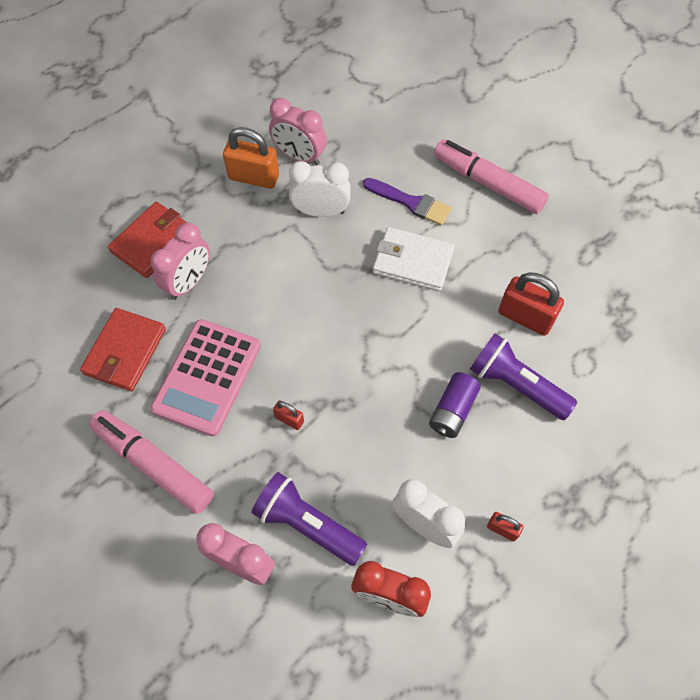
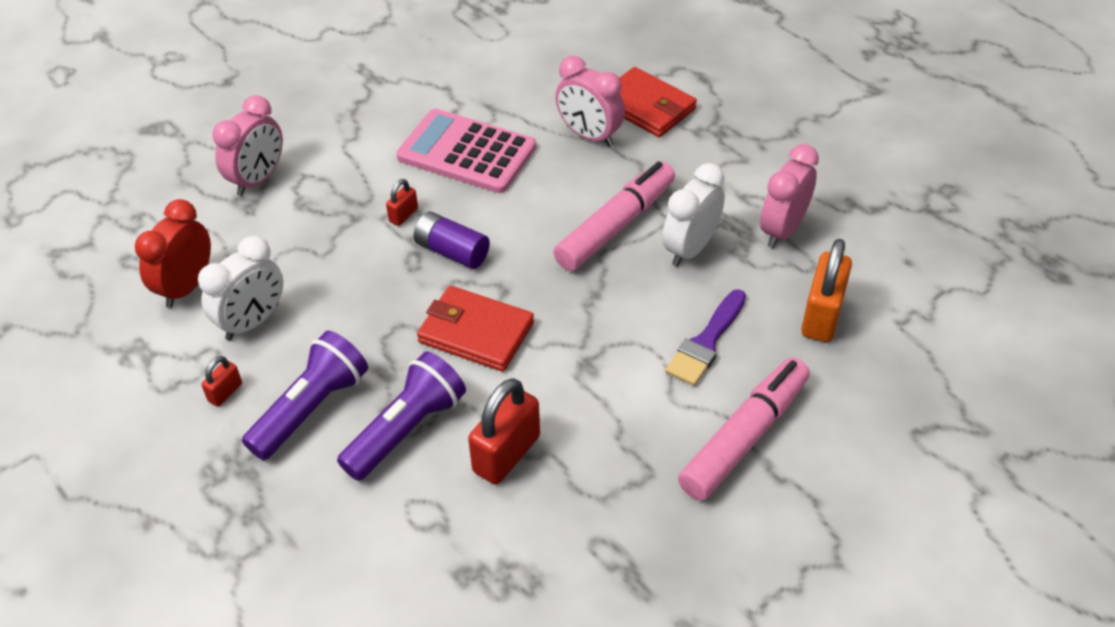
camera: 95 degrees right, 15 degrees down
(125, 351) = (507, 93): red wallet -> red wallet (475, 332)
(154, 465) = (376, 118): pink marker -> pink marker (615, 226)
(253, 177) = (744, 187): orange padlock -> orange padlock (821, 316)
(307, 524) = (282, 227): purple flashlight -> purple flashlight (311, 409)
(321, 211) = (690, 249): white clock -> white clock turned 150 degrees counterclockwise
(412, 261) = (606, 337): white wallet -> none
(453, 411) = (383, 360): purple battery -> purple battery (452, 252)

